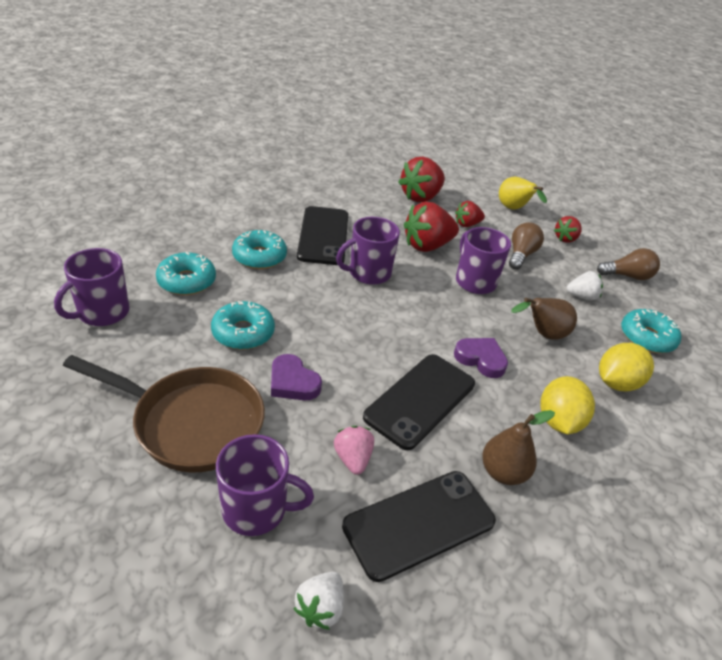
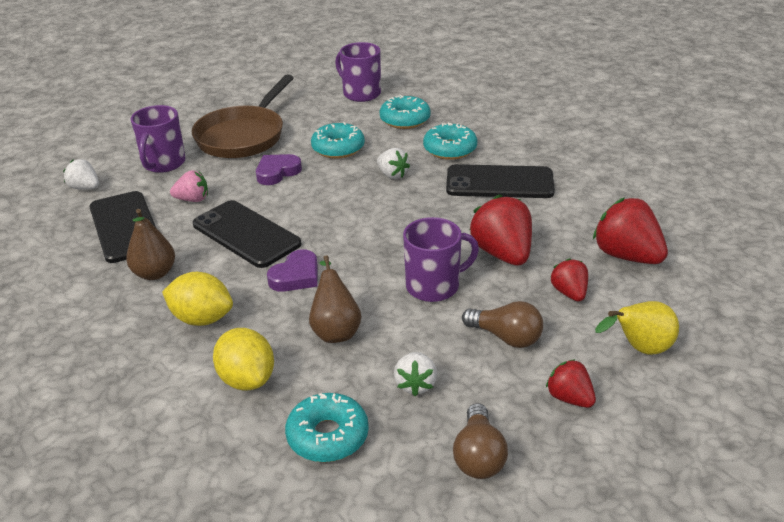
camera: 100 degrees right, 5 degrees down
(305, 295) = (392, 175): none -> white strawberry
(368, 273) = (435, 210): purple mug -> none

